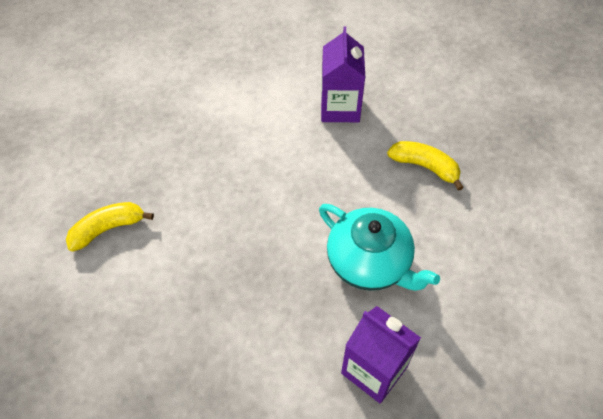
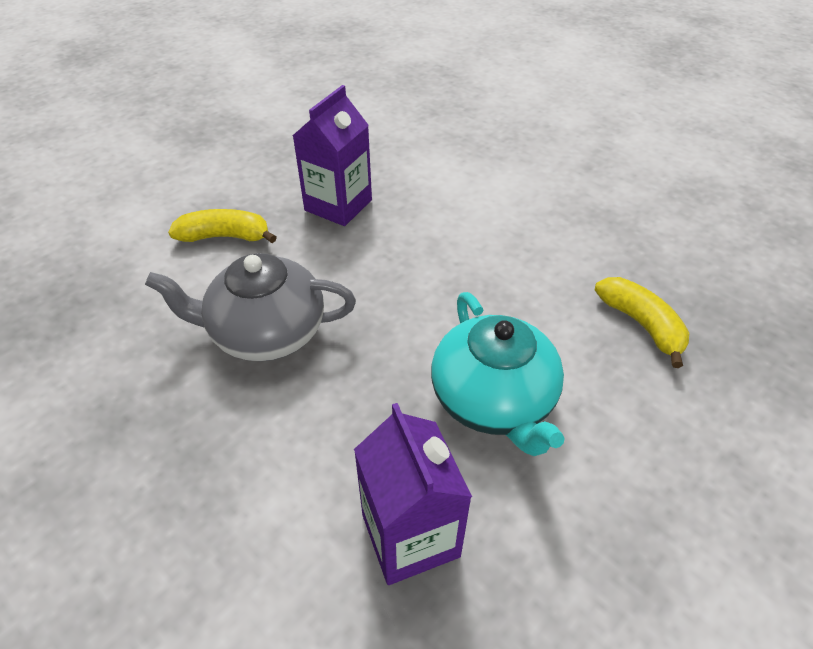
camera: 30 degrees right, 10 degrees down
(197, 289) = (266, 332): none -> grey teapot
(340, 107) = (565, 223): purple carton -> purple carton (338, 205)

